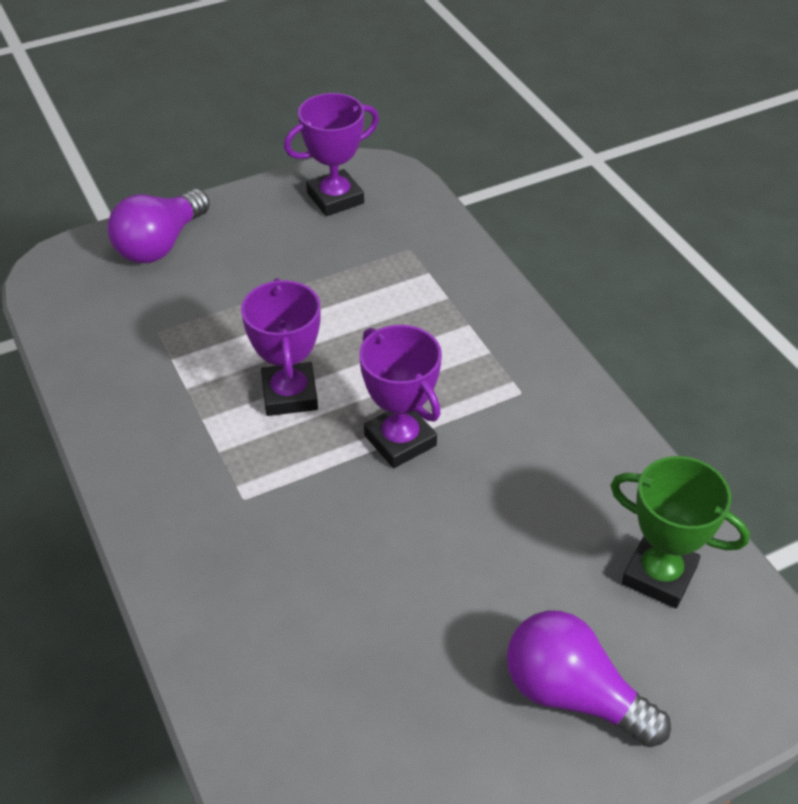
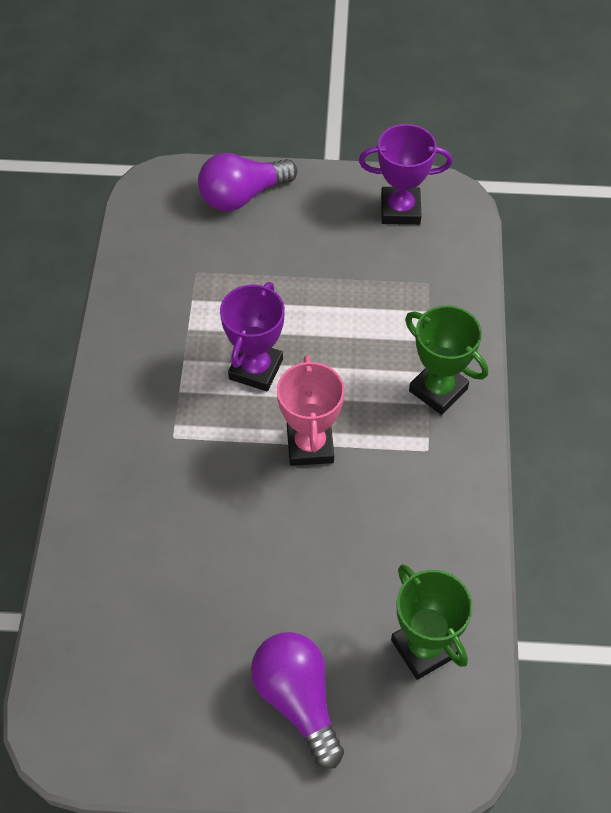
camera: 30 degrees right, 10 degrees up
(400, 440) = (310, 445): purple trophy -> pink trophy
(490, 335) = (438, 390): none -> green trophy

